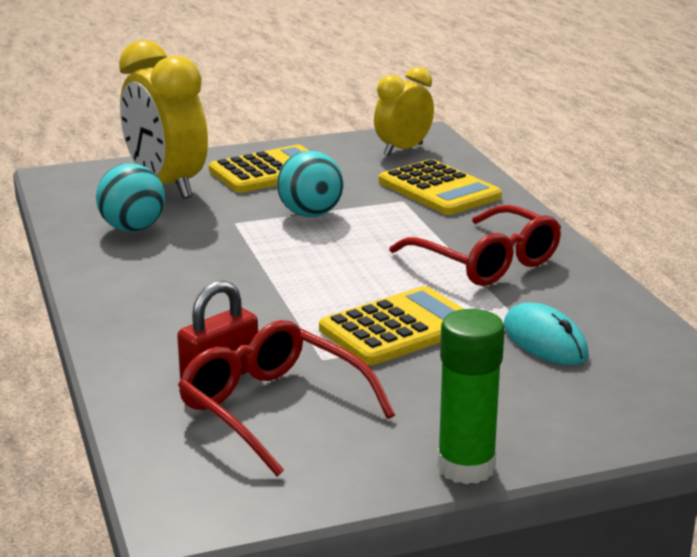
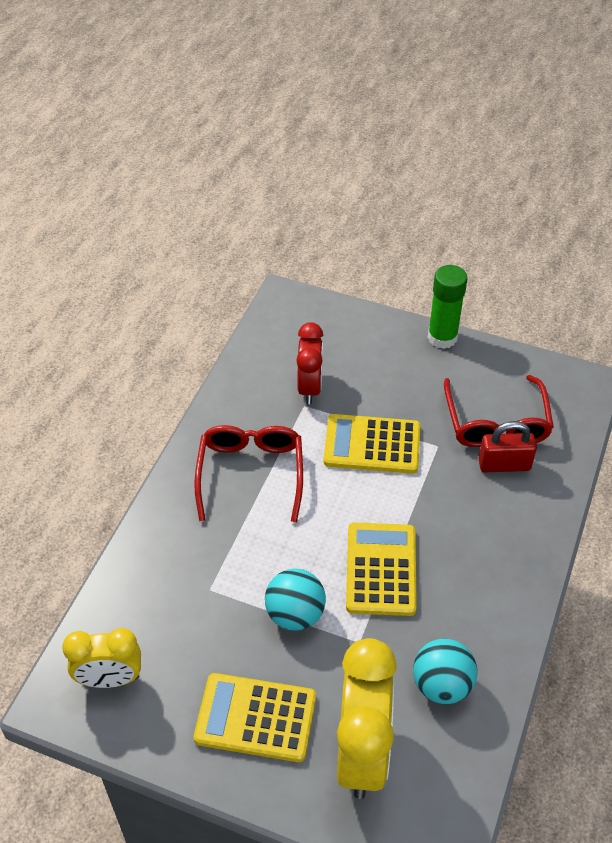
camera: 140 degrees left, 25 degrees up
(439, 189) = (166, 587): yellow calculator -> yellow calculator (381, 569)
(544, 341) = (310, 387): turquoise mouse -> red clock

